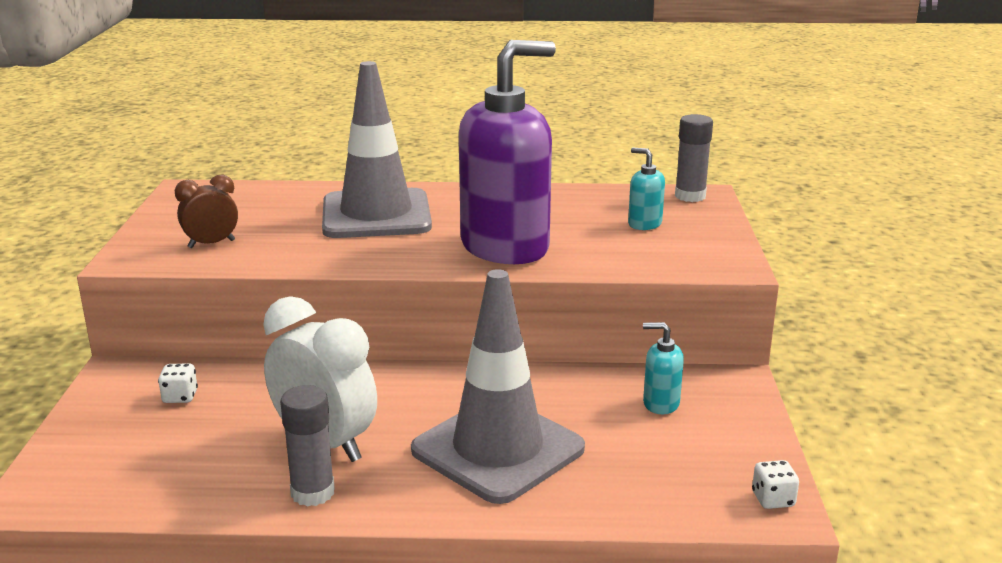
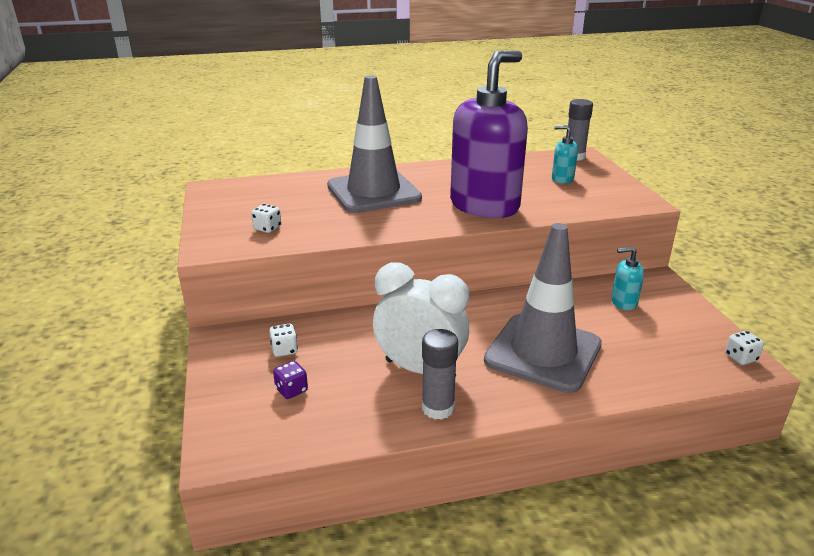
camera: 15 degrees left, 5 degrees up
(156, 443) = (291, 390): none -> purple dice
(211, 244) = (267, 228): brown clock -> white dice

